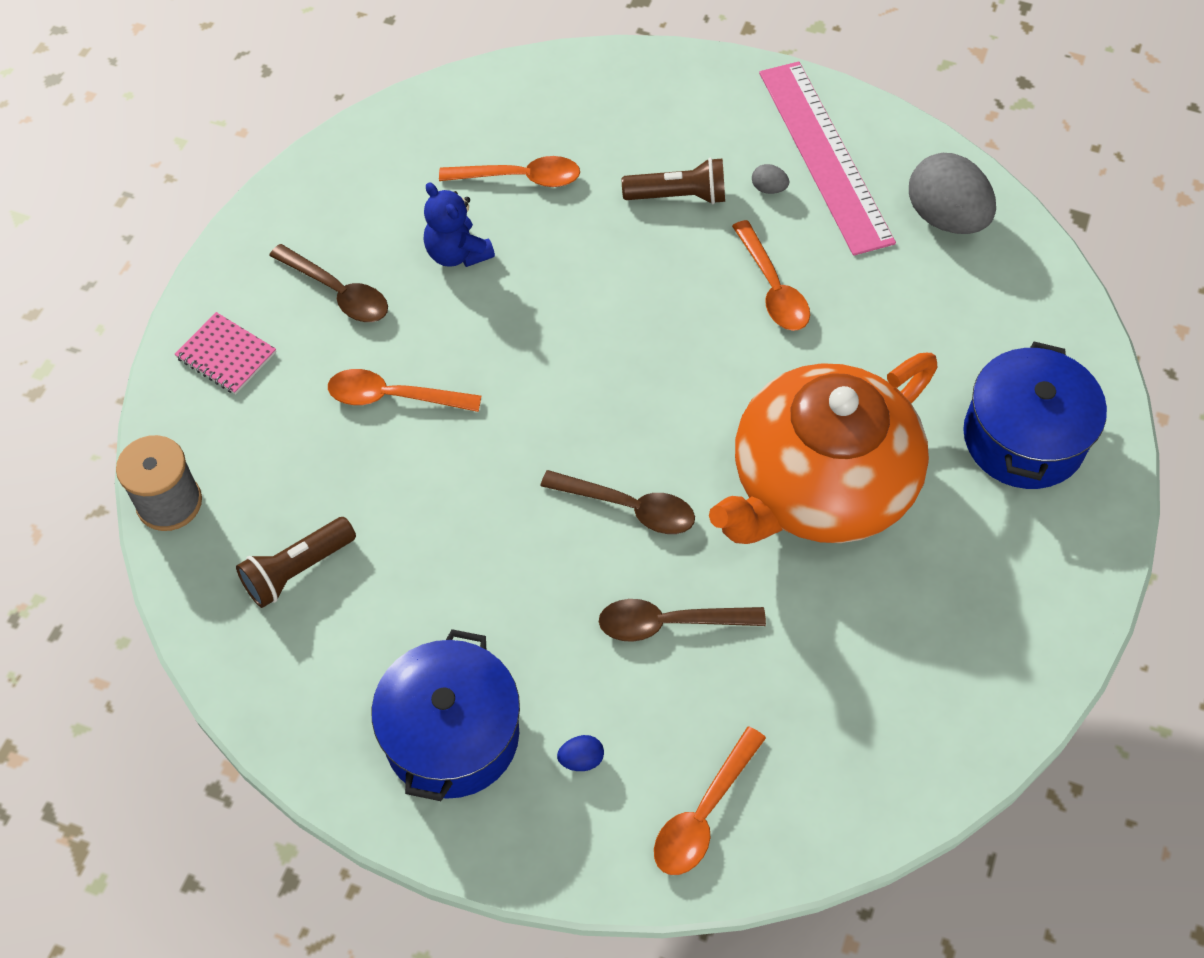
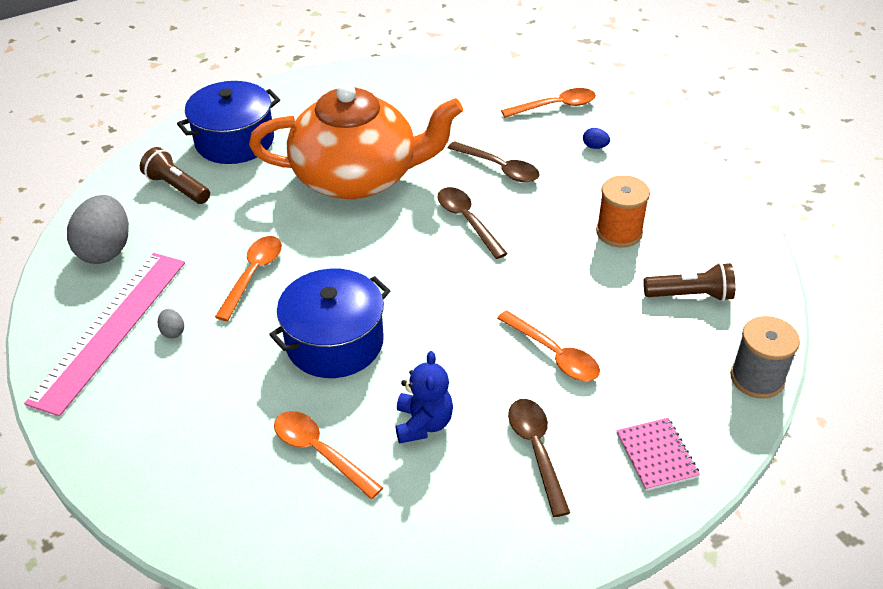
camera: 140 degrees left, 15 degrees down
(440, 614) = (619, 232): none -> orange spool
(451, 734) = (653, 185): blue pot -> blue pot (334, 342)
(678, 196) = (232, 364): brown flashlight -> brown flashlight (177, 187)

